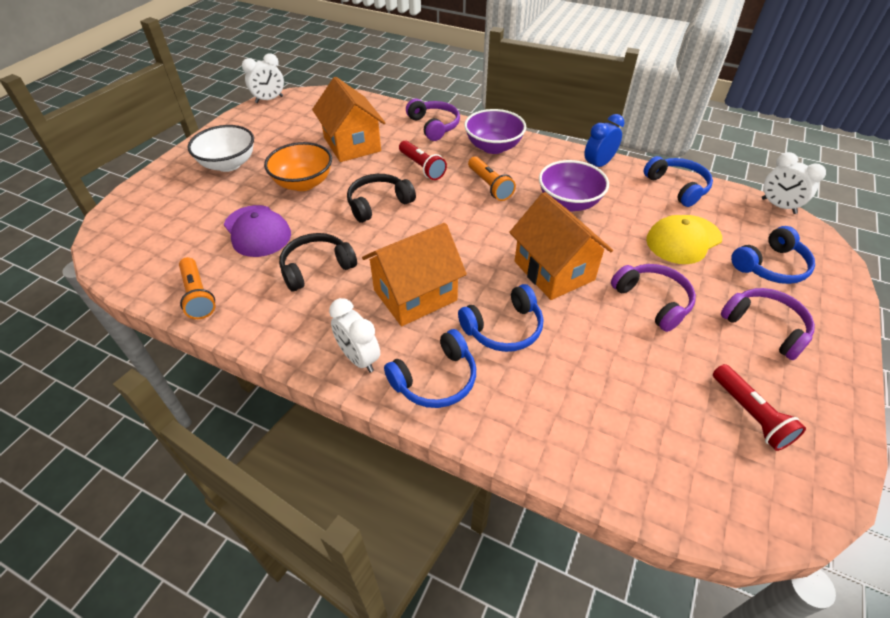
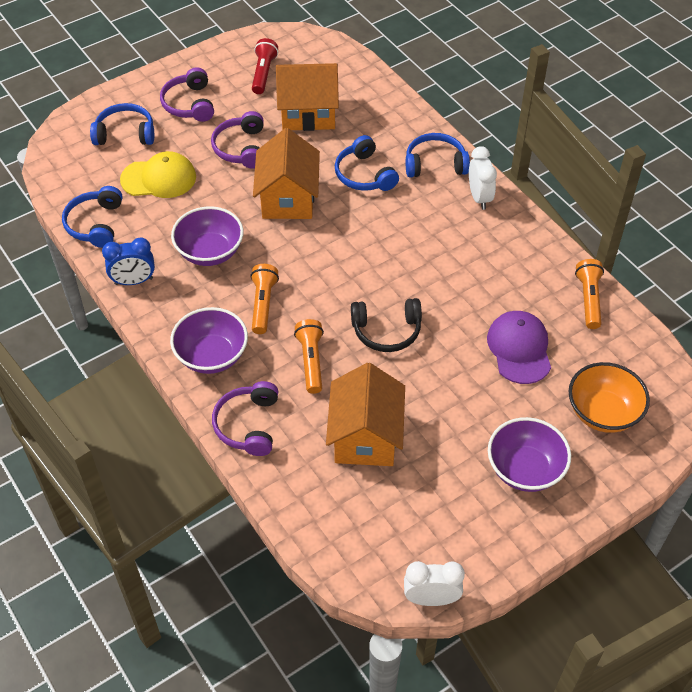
camera: 150 degrees left, 5 degrees up
(228, 164) = (525, 469): white bowl -> purple bowl
(303, 183) = (449, 396): orange bowl -> orange bowl (603, 412)
(316, 267) = (479, 284): black headphones -> none
(415, 295) = (411, 225): orange house -> orange house (308, 114)
(422, 167) = (311, 361): red flashlight -> orange flashlight
(504, 328) = (364, 175): blue headphones -> blue headphones turned 120 degrees counterclockwise
(778, 206) = (41, 170): white clock -> none

